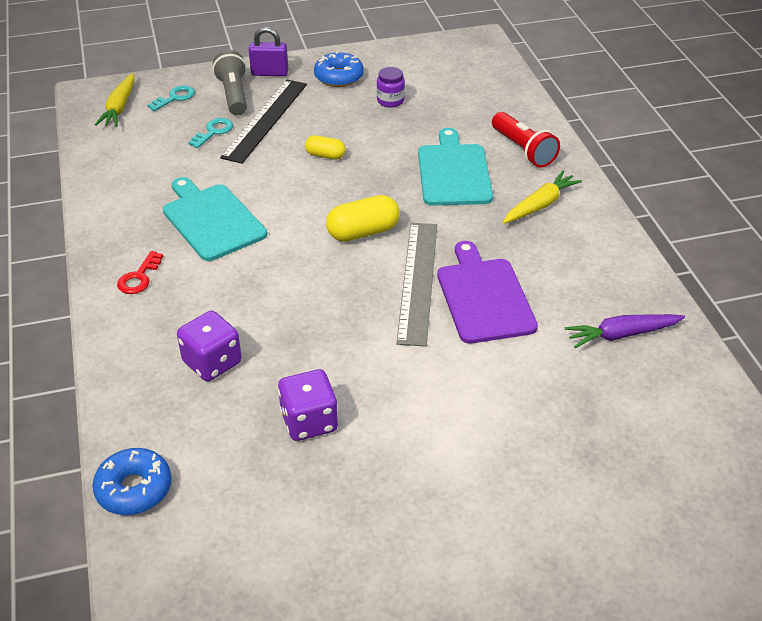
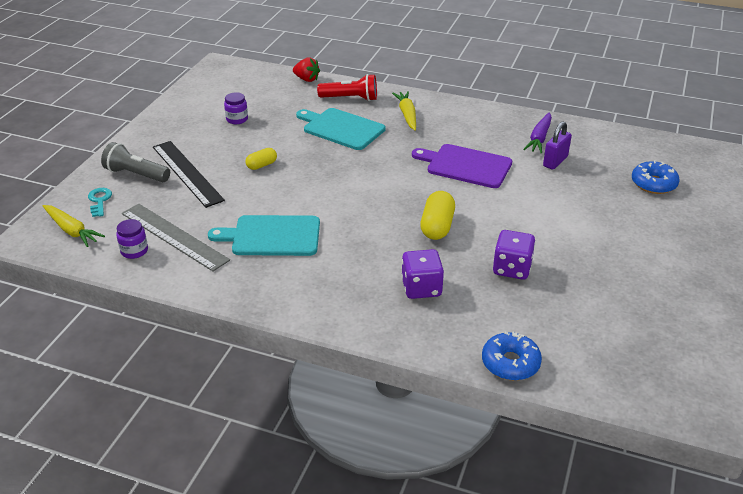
camera: 55 degrees left, 5 degrees down
(119, 154) = (134, 251): none -> purple jar
(139, 277) = (297, 290): red key -> none
(213, 132) = (169, 199): turquoise key -> none
(269, 73) = (132, 150): purple padlock -> purple padlock (555, 161)
(339, 77) = (181, 126): blue donut -> blue donut (653, 184)
(363, 232) = (359, 182): yellow capsule -> yellow capsule (437, 226)
(418, 281) = (428, 181): grey ruler -> grey ruler (174, 236)
(524, 104) = (307, 79): none -> red strawberry

